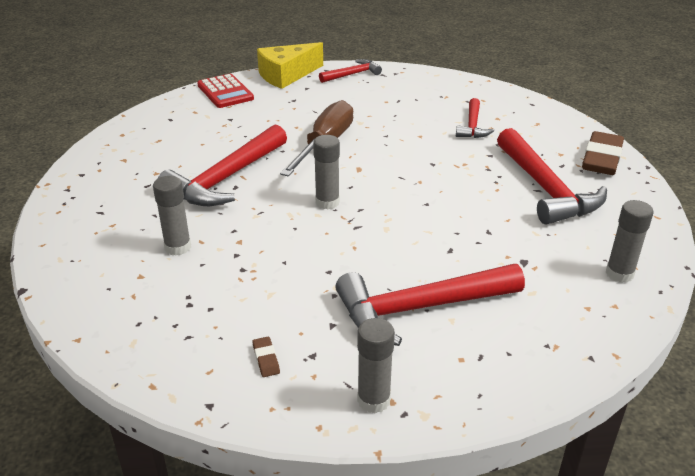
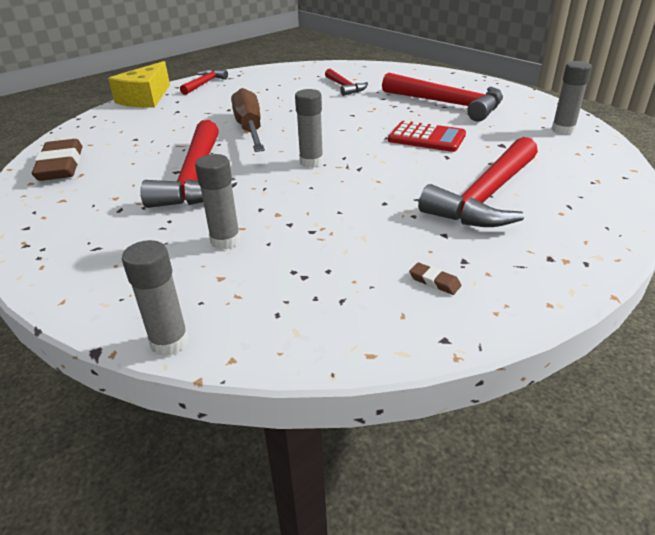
camera: 35 degrees left, 0 degrees up
(225, 92) = (101, 123): red calculator -> red calculator (426, 138)
(373, 400) = (554, 266): grey glue stick -> grey glue stick (169, 342)
(602, 158) = (453, 80): brown eraser -> brown eraser (61, 166)

